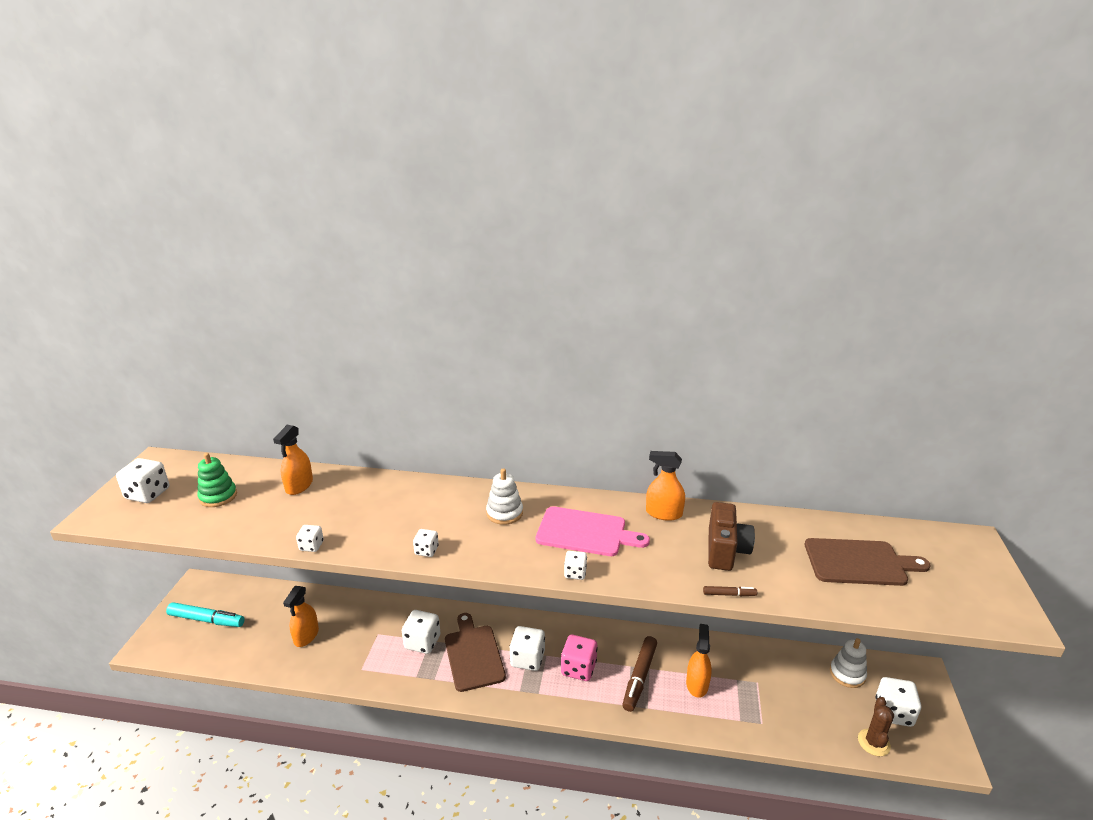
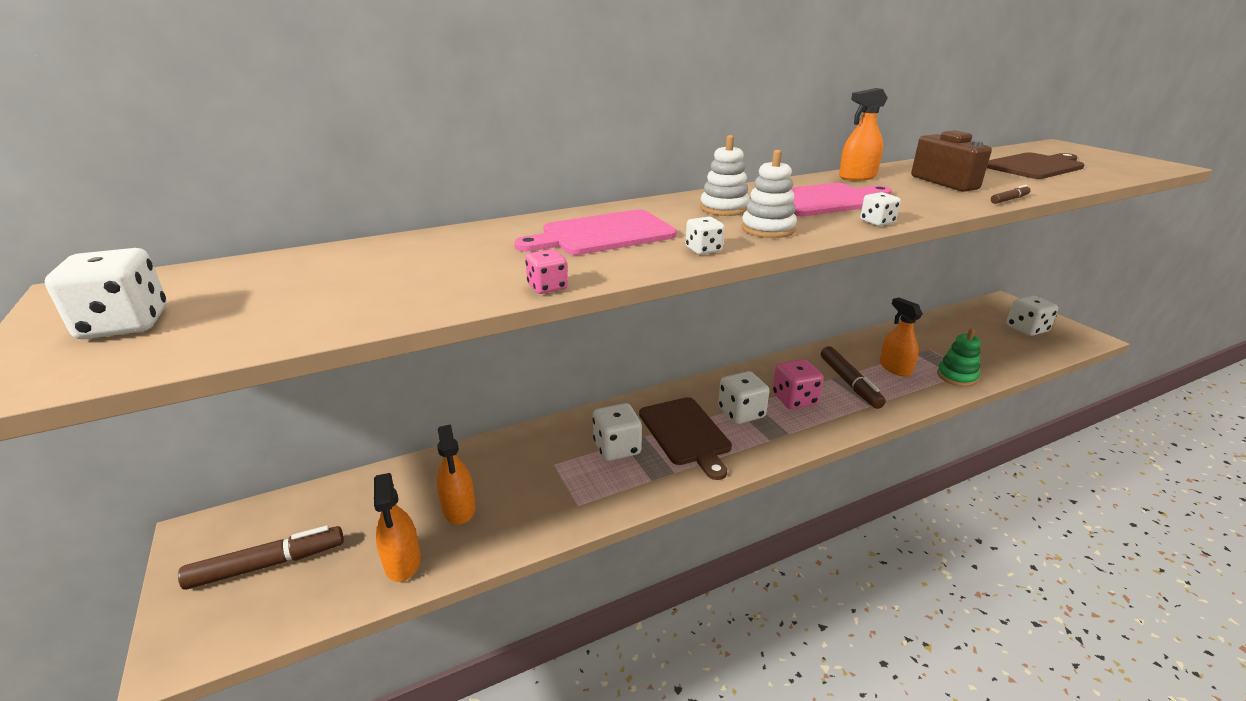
camera: 35 degrees left, 0 degrees up
(207, 620) = (267, 564): turquoise marker -> brown marker
(218, 496) = (291, 291): green stacking toy -> green stacking toy (956, 376)
(299, 486) = (419, 251): orange spray bottle -> orange spray bottle (402, 562)
(311, 546) = (547, 287): white dice -> pink dice
(399, 510) = (603, 234): none -> pink cutting board
(473, 655) = (685, 433): brown cutting board -> brown cutting board turned 150 degrees counterclockwise
(847, 674) = (970, 320): white stacking toy -> white stacking toy (768, 229)
(873, 742) = (1044, 350): brown cactus -> none

